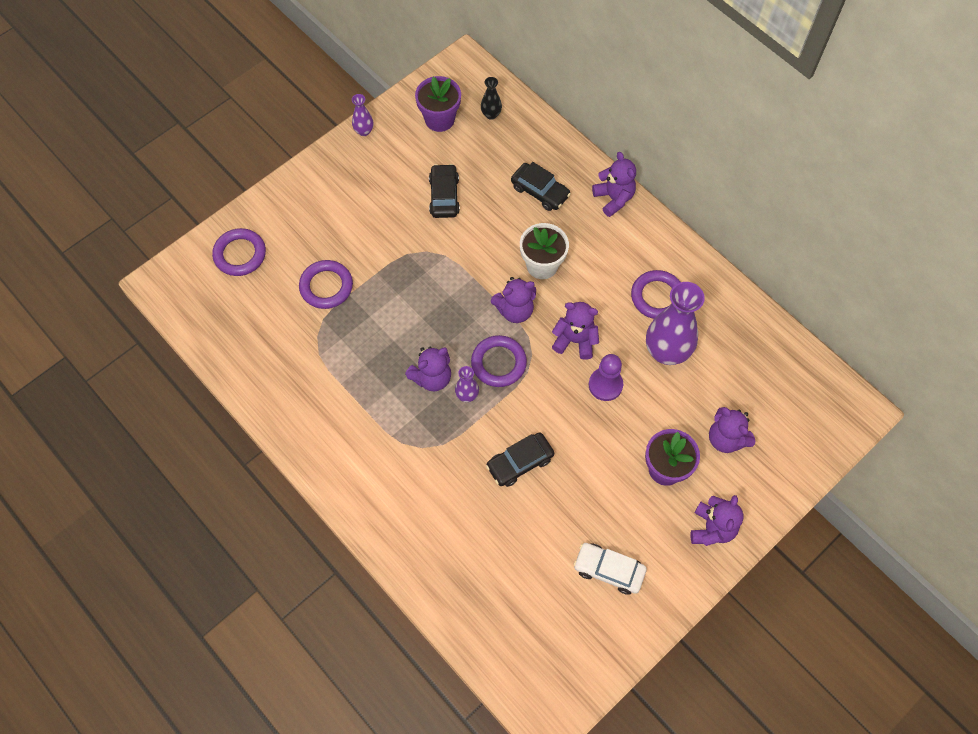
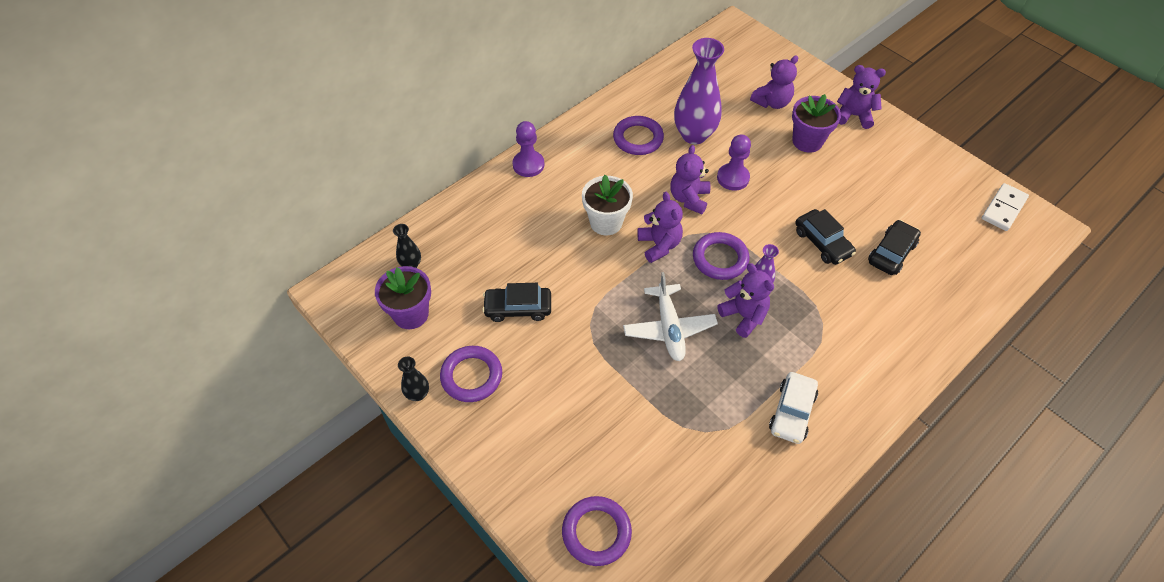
camera: 90 degrees left, 10 degrees down
(326, 286) = (639, 425): purple ring -> purple ring (471, 376)
(364, 131) = (418, 394): purple vase -> black vase
(420, 314) = (669, 328): none -> white plane
(540, 191) = (516, 223): black car -> black car (891, 253)
(571, 671) = (1003, 209): none -> white domino
(609, 570) = (908, 182): white car -> white car (792, 412)
(614, 198) = (528, 165): purple teddy bear -> purple pawn

